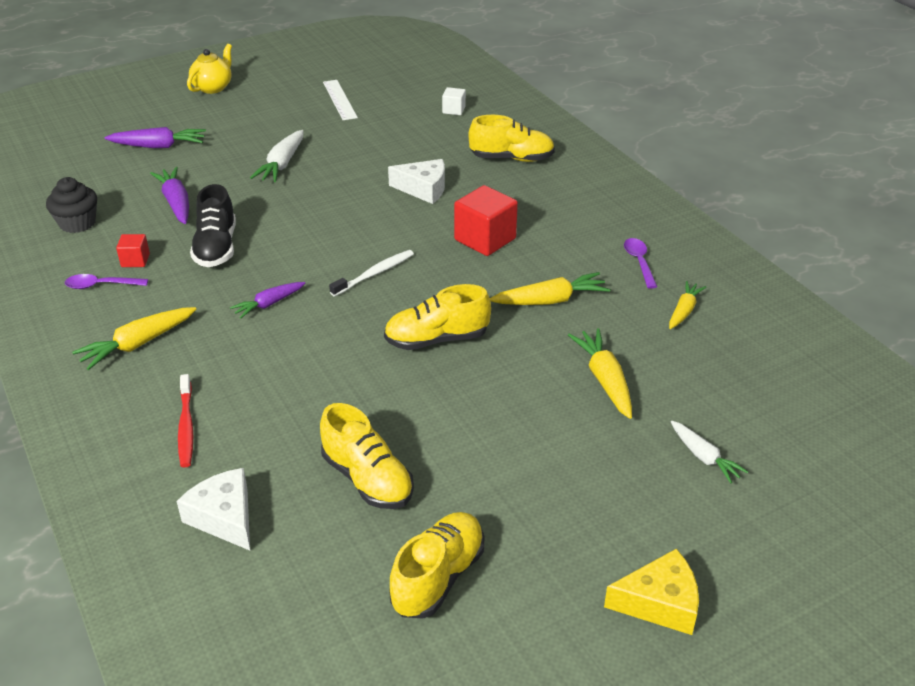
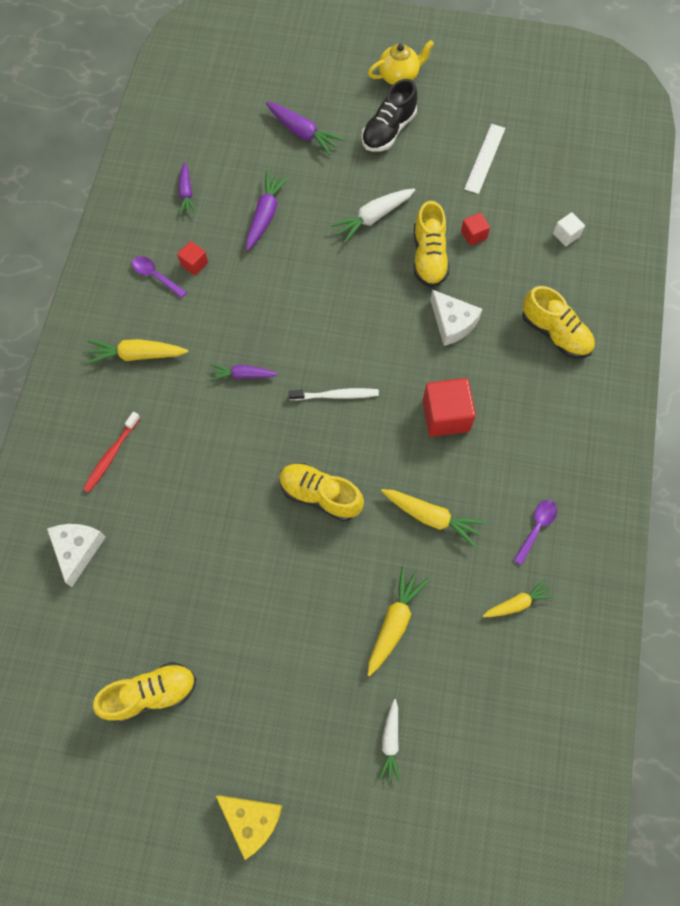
camera: 40 degrees right, 30 degrees up
(77, 223) = (186, 193): black cupcake -> purple carrot
(216, 248) = (254, 288): black shoe -> black shoe (388, 131)
(367, 479) = (175, 585): yellow shoe -> yellow shoe (429, 257)
(381, 139) = (473, 235): none -> red cube

